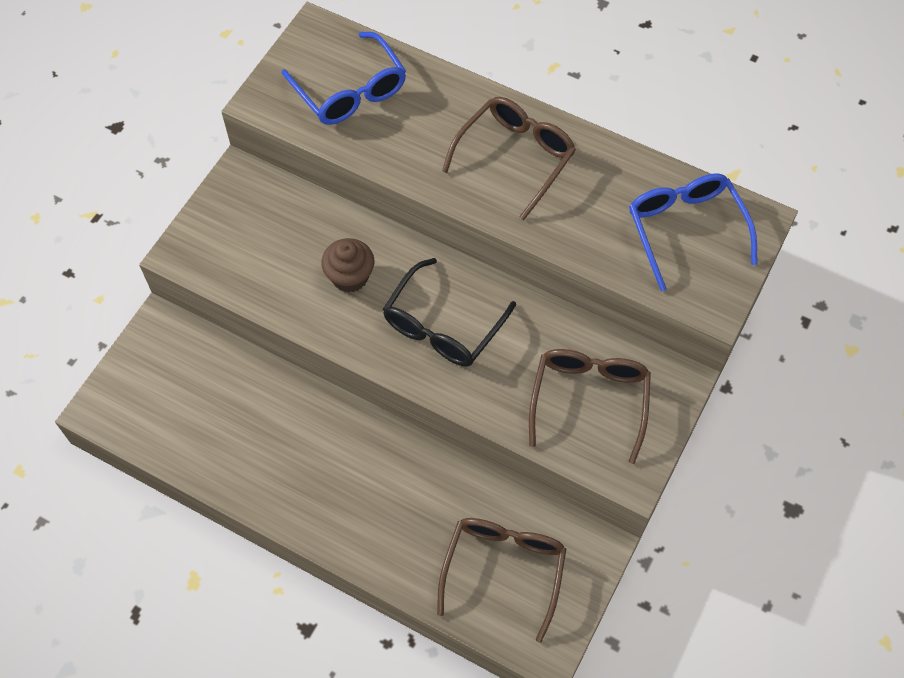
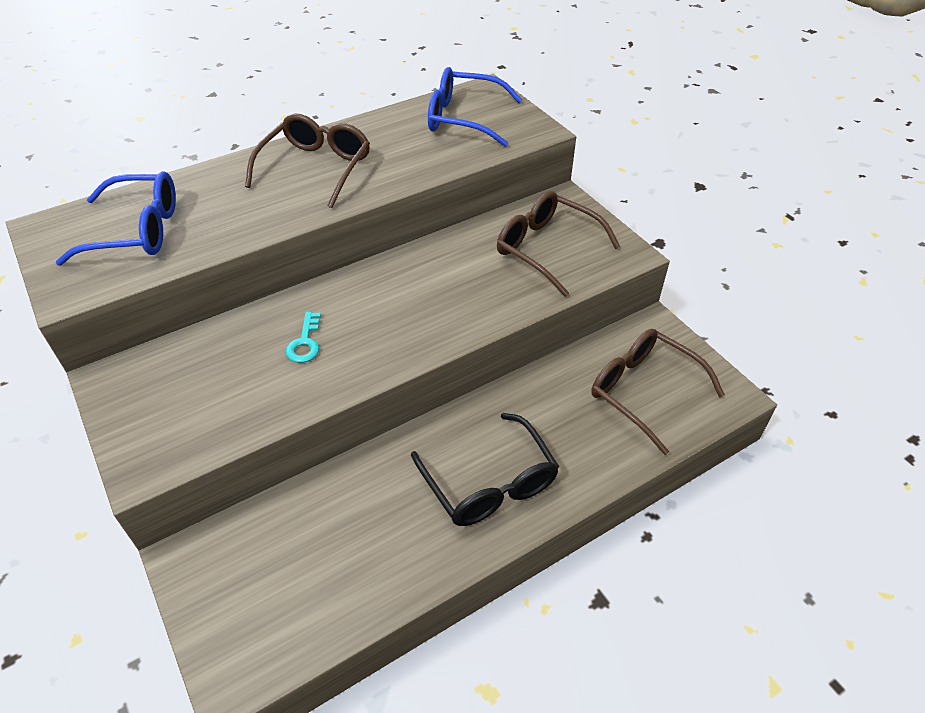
camera: 60 degrees left, 15 degrees down
(350, 277) = (305, 343): brown cupcake -> turquoise key
(443, 326) = (410, 303): black glasses -> black glasses (489, 483)
(515, 157) = (316, 168): brown glasses -> brown glasses turned 45 degrees clockwise

